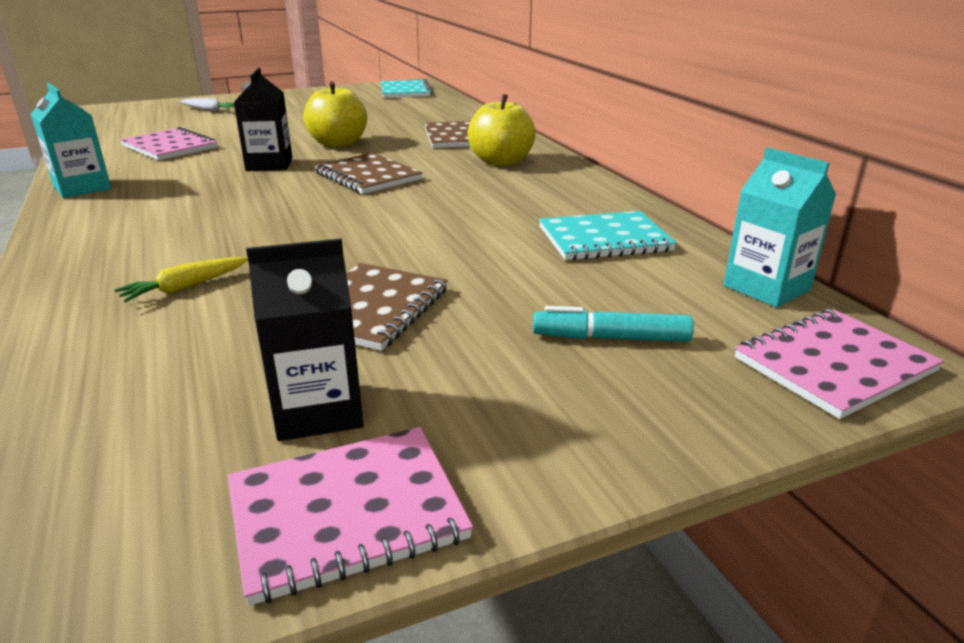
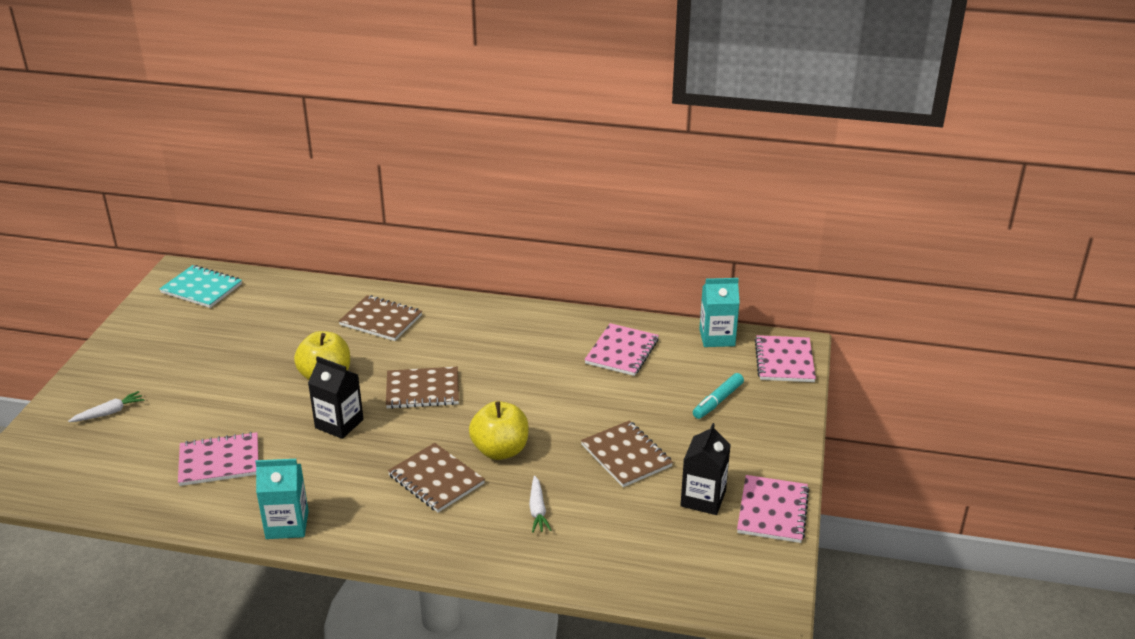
camera: 55 degrees left, 5 degrees up
(185, 287) = (538, 510): yellow carrot -> white carrot
(208, 221) = (436, 479): none -> brown notebook
(501, 162) = (460, 327): yellow apple -> yellow apple (500, 450)
(604, 239) = (622, 351): turquoise notebook -> pink notebook

